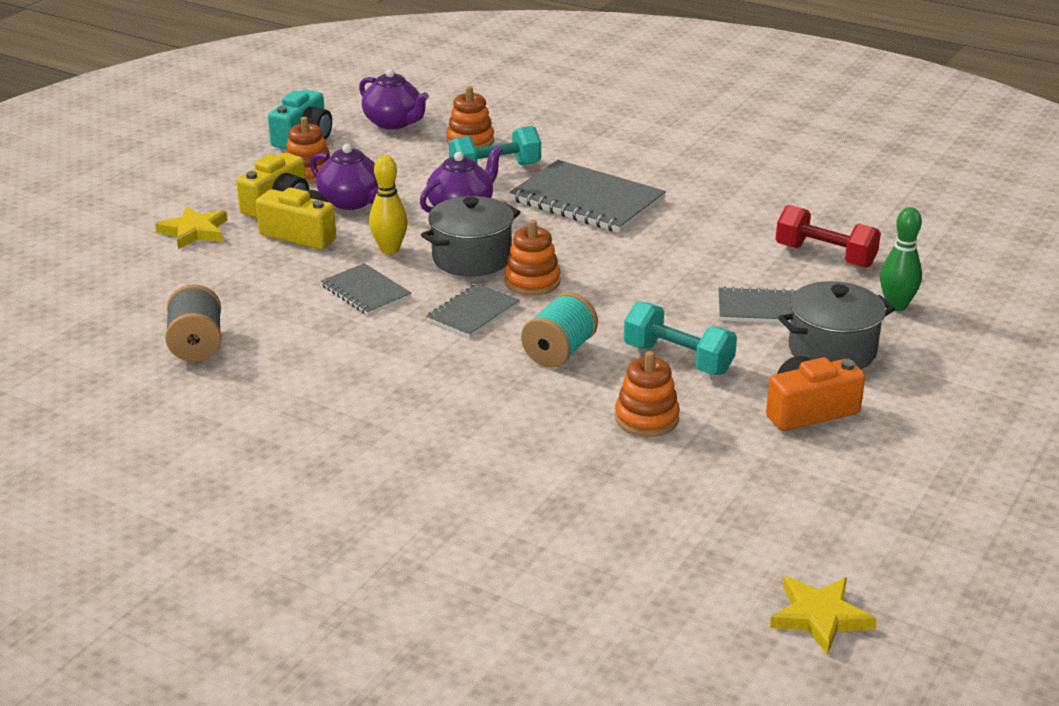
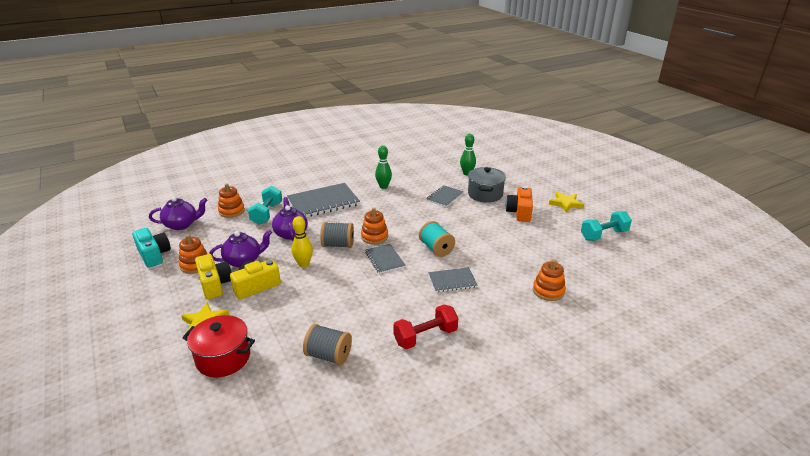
camera: 60 degrees left, 0 degrees up
(137, 272) = (223, 358): none -> red pot
(366, 292) = (335, 283): grey notebook -> grey notebook (452, 281)
(472, 258) = (338, 245): grey pot -> grey spool
(646, 418) = (500, 246): orange stacking toy -> orange stacking toy (548, 291)
(678, 359) = (465, 225): turquoise dumbbell -> turquoise dumbbell (604, 235)
(715, 235) = (383, 186): none -> green bowling pin
(820, 617) = (642, 254): yellow star -> yellow star (565, 203)
(825, 256) = (422, 173): red dumbbell -> red dumbbell (425, 336)

